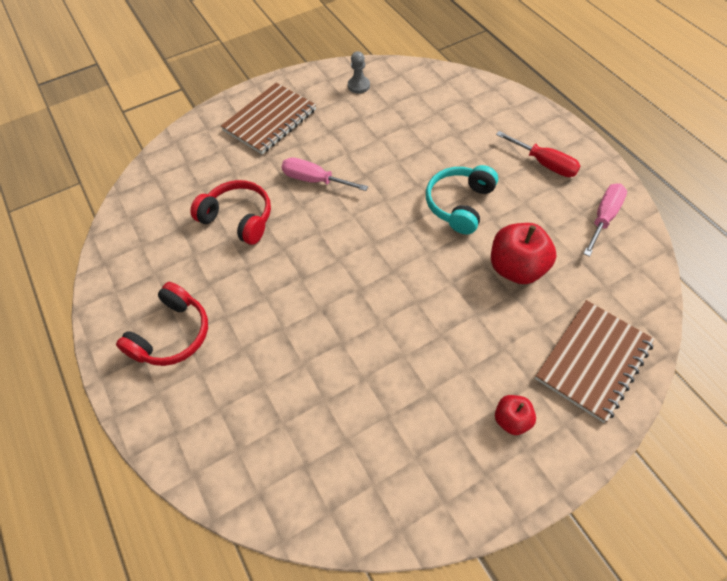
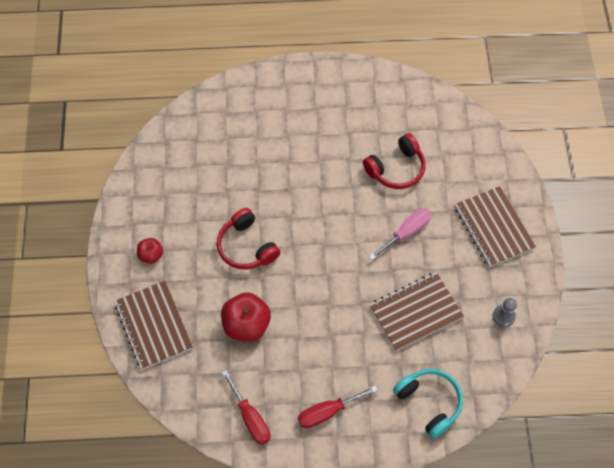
camera: 115 degrees right, 5 degrees up
(172, 334) = (321, 102): red headphones -> red headphones (246, 247)
(398, 141) = (415, 312): none -> brown notebook
(459, 204) = (324, 321): turquoise headphones -> turquoise headphones (429, 403)
(603, 218) = (250, 417): pink screwdriver -> red screwdriver

